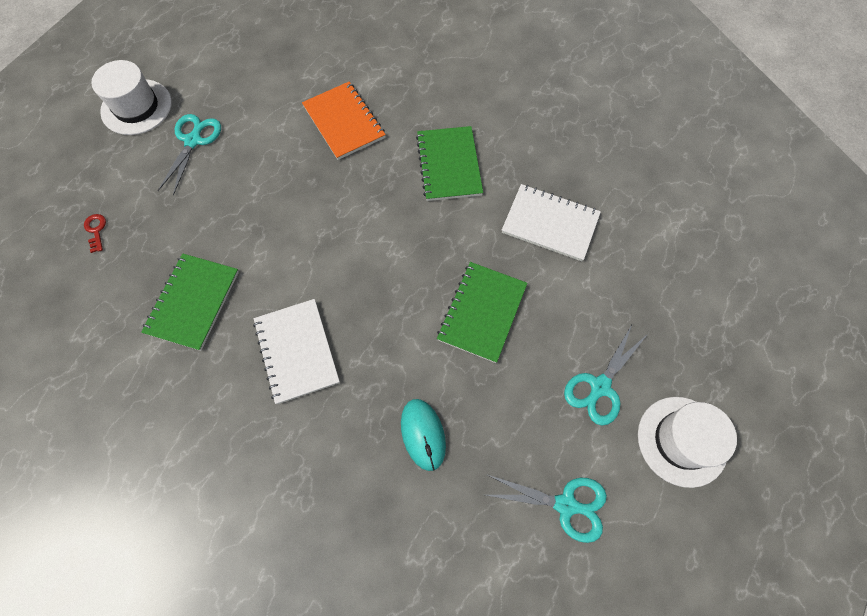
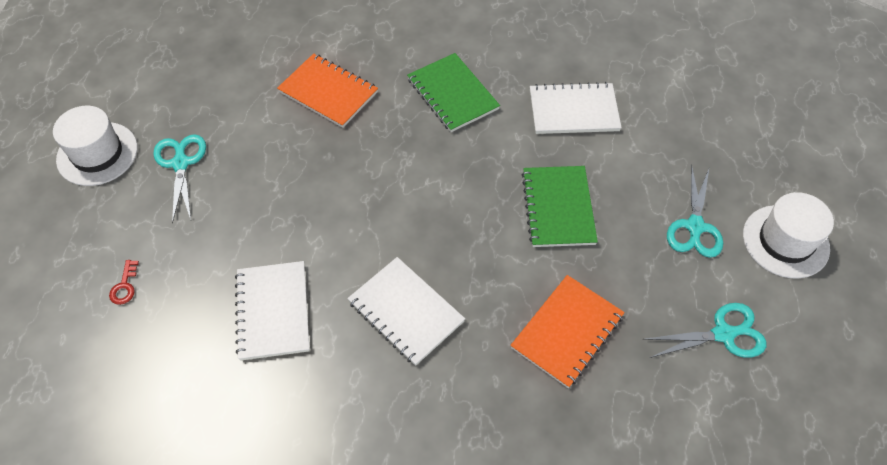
camera: 25 degrees left, 10 degrees down
(96, 230) = (125, 286): red key -> red key turned 135 degrees counterclockwise
(193, 302) = (273, 311): green notebook -> white notebook
(423, 434) = (567, 332): turquoise mouse -> orange notebook

